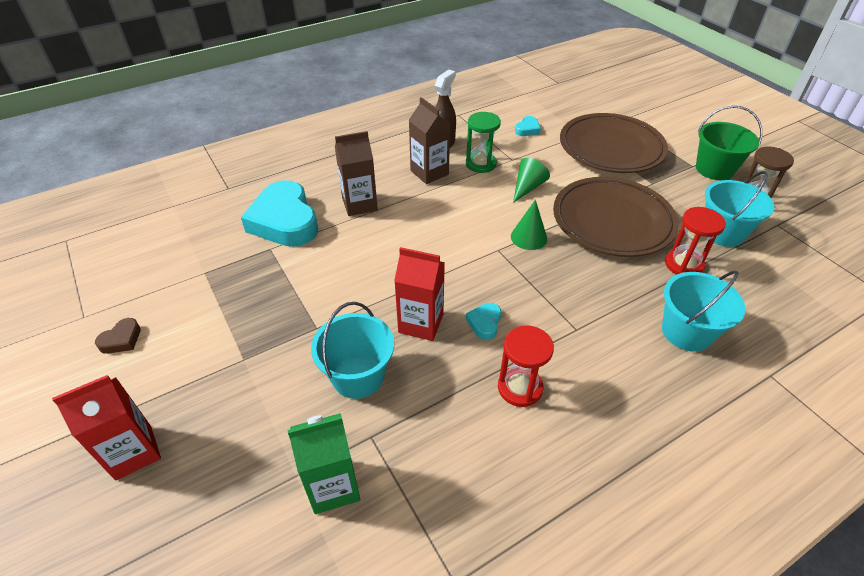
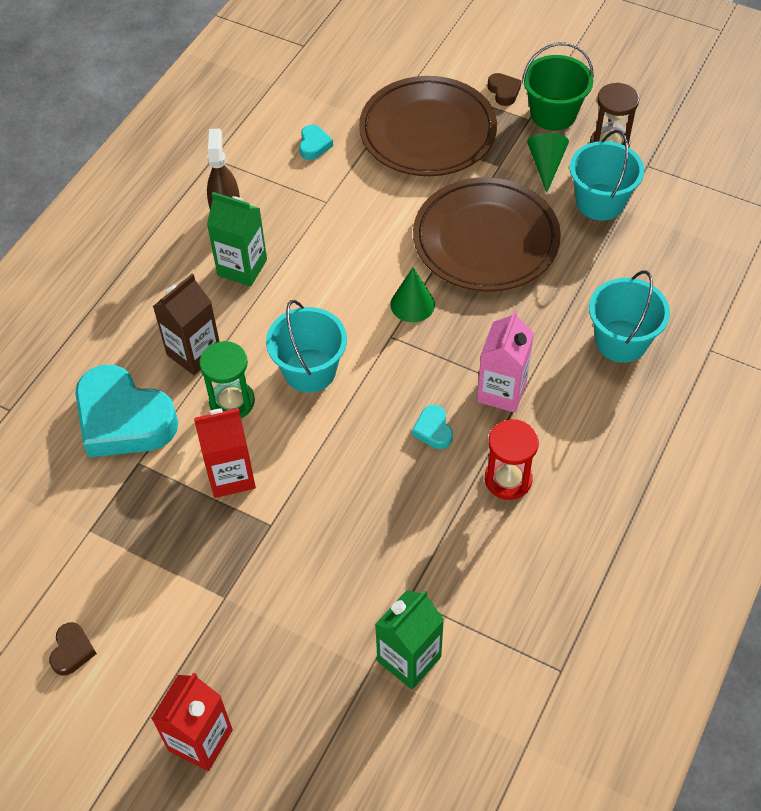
camera: 30 degrees left, 10 degrees up
(358, 376) = (352, 551): turquoise bucket -> turquoise bucket (310, 370)
(421, 323) = (372, 463): red carton -> red carton (231, 475)
(429, 172) = (242, 267): brown carton -> green carton
(481, 164) = (294, 226): green hourglass -> green hourglass (232, 401)
(527, 187) = (369, 235): green cone -> green cone (546, 165)
(558, 322) = (501, 391): none -> pink carton
(683, 145) = (504, 91): none -> brown heart
(683, 265) = (582, 262): red hourglass -> none

